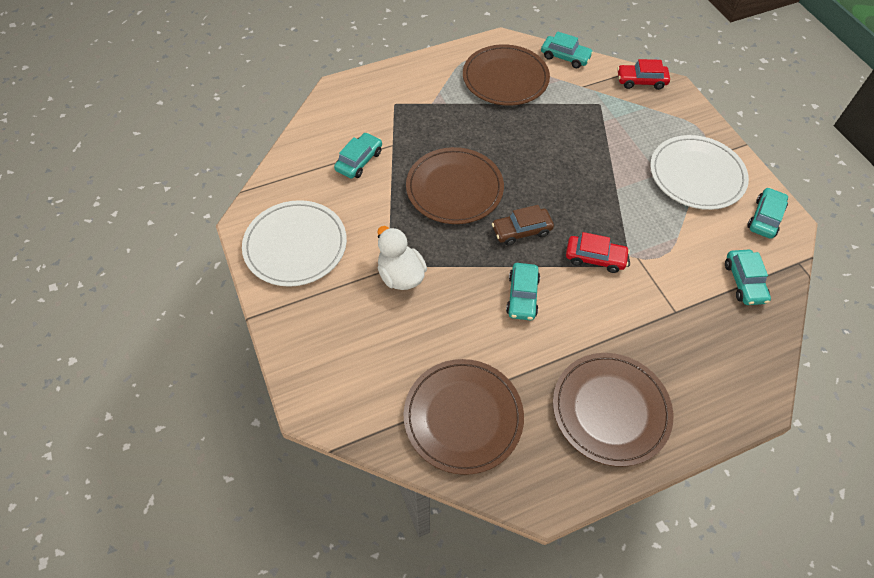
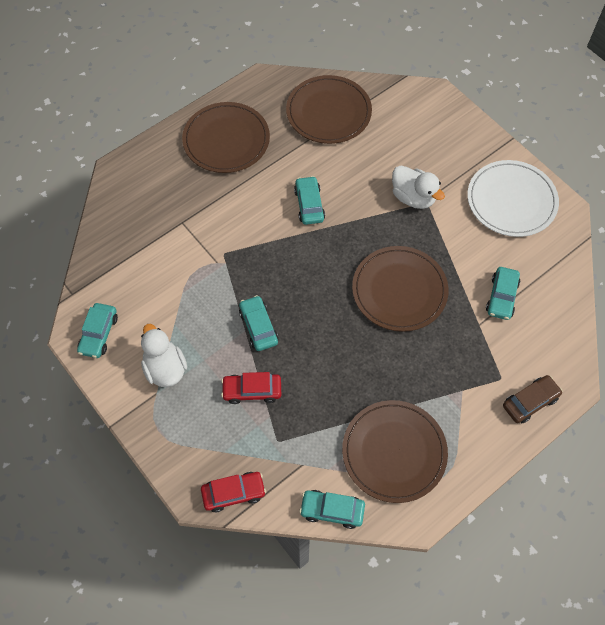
camera: 165 degrees right, 5 degrees up
(521, 231) = (325, 262): brown car -> brown car (530, 402)
(595, 258) = (255, 253): red car -> red car (252, 391)
(696, 175) = (165, 368): white plate -> white duck
(744, 282) = (123, 263): turquoise car -> turquoise car (258, 327)

